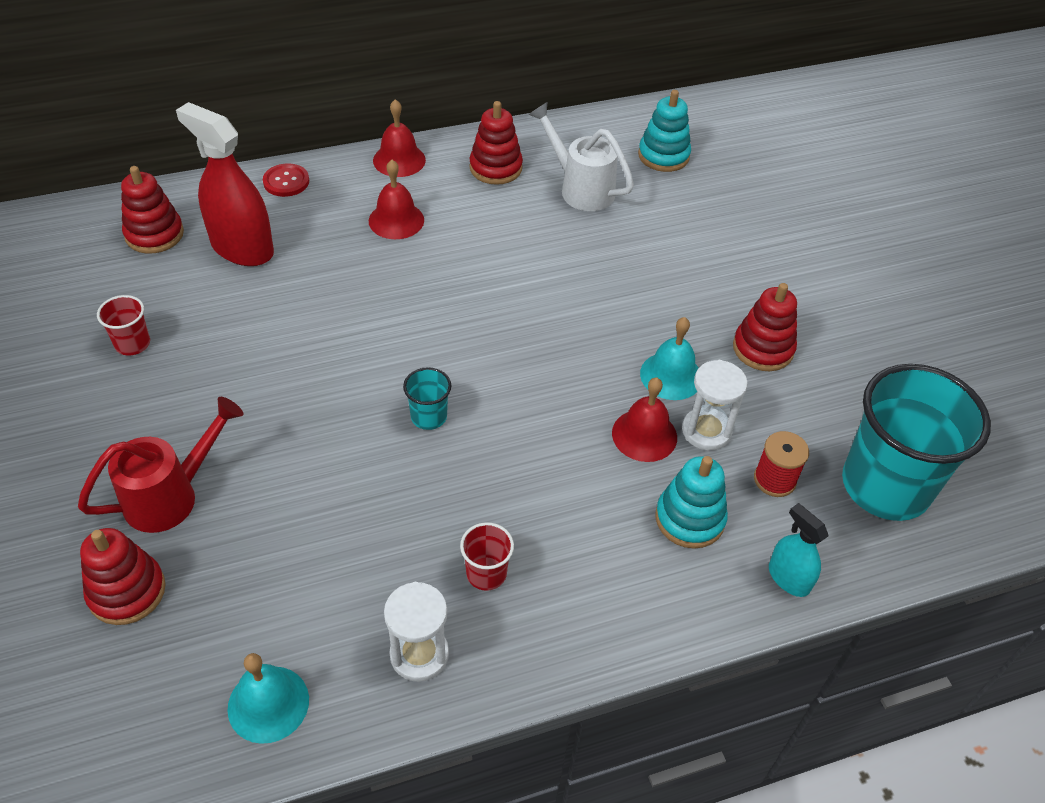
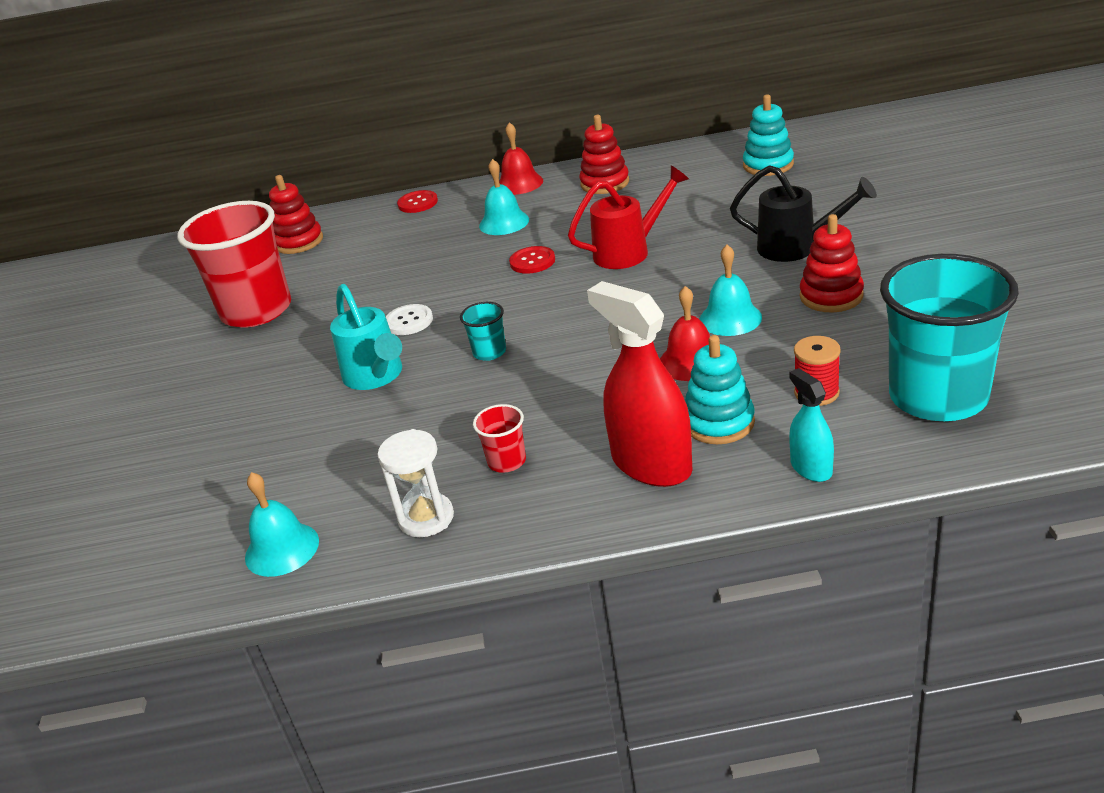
camera: 20 degrees right, 15 degrees down
(127, 591) = (193, 470): red stacking toy -> none
(132, 344) = (256, 311): red cup -> red cup, size x2.39
(171, 496) = (251, 407): red watering can -> red watering can (629, 251)
(242, 248) = (366, 247): red spray bottle -> red spray bottle (651, 464)
(308, 450) = (376, 376): none -> turquoise watering can
(324, 367) = (409, 321): none -> white button
(396, 220) = (504, 222): red bell -> turquoise bell
(443, 282) = (532, 261): none -> red button
(580, 188) = (680, 192): white watering can -> none
(706, 431) = (754, 357): white hourglass -> none
(716, 278) = (796, 247): none -> black watering can

